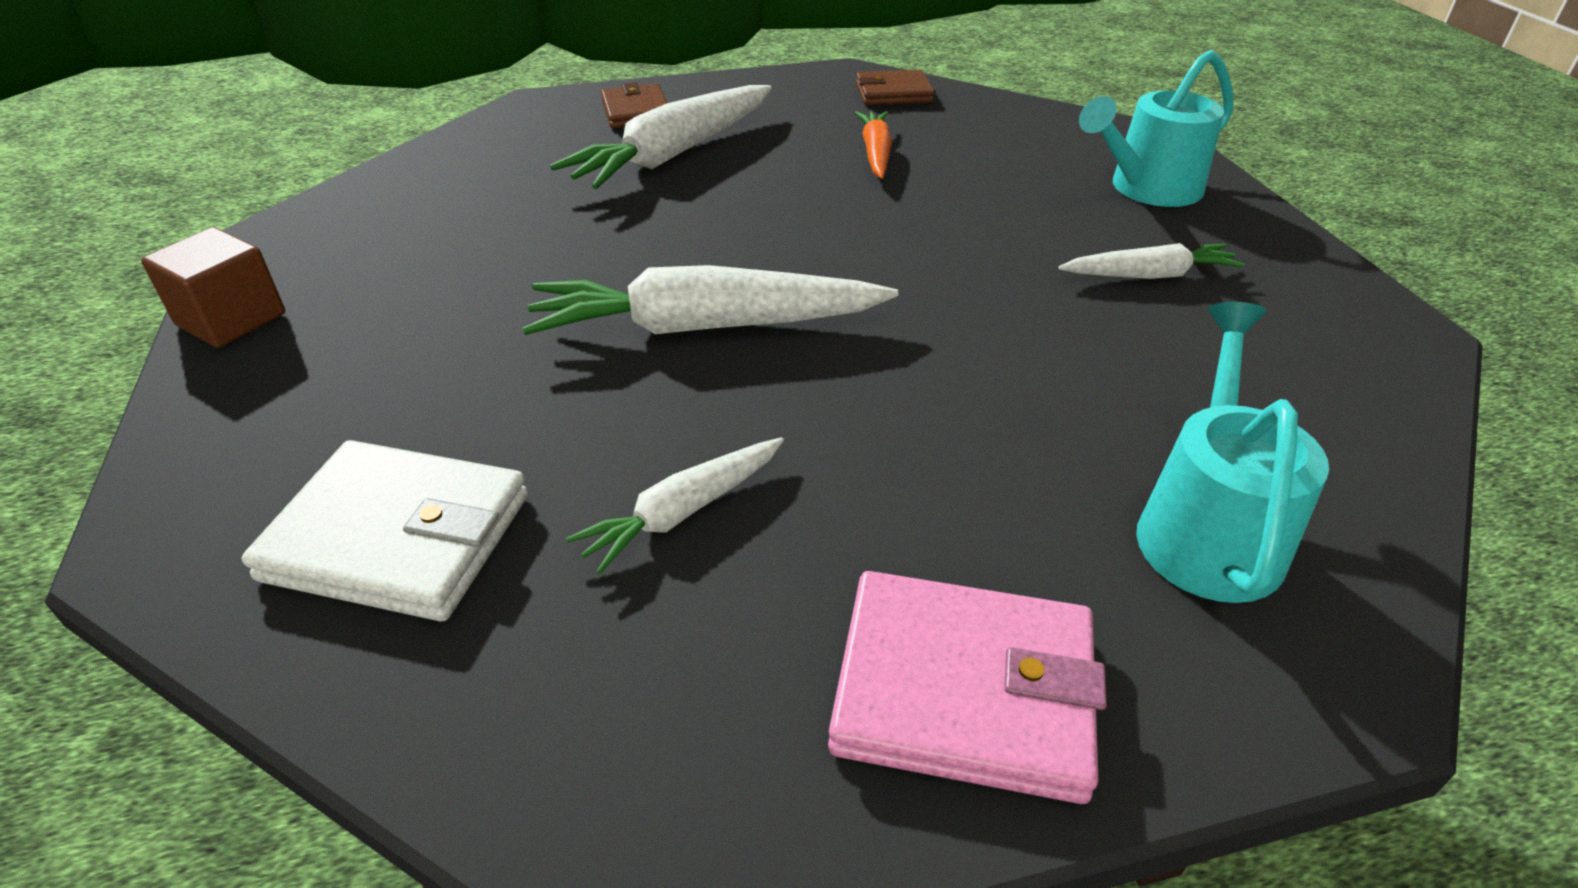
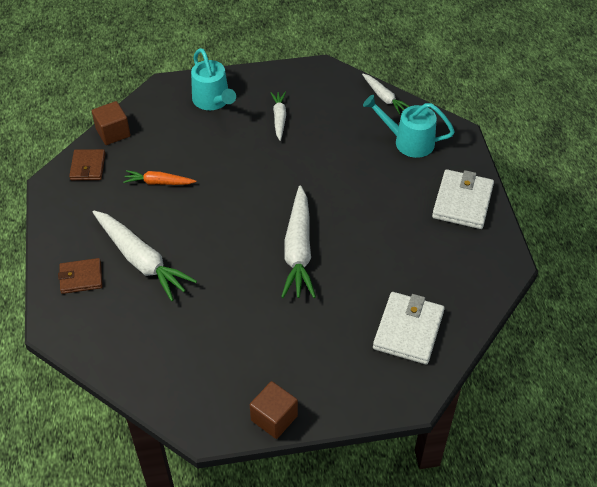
camera: 85 degrees left, 10 degrees up
(683, 512) = (399, 257): white carrot -> white carrot (384, 97)
(964, 690) = (462, 202): pink wallet -> white wallet
(989, 104) = (113, 133): none -> brown cube

